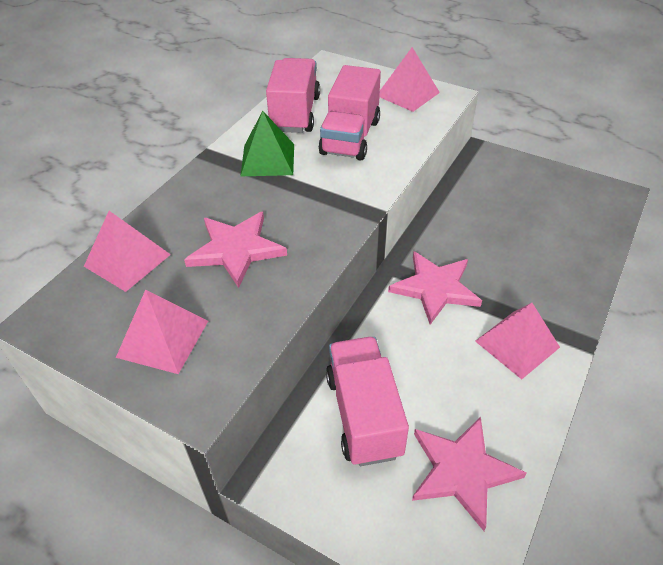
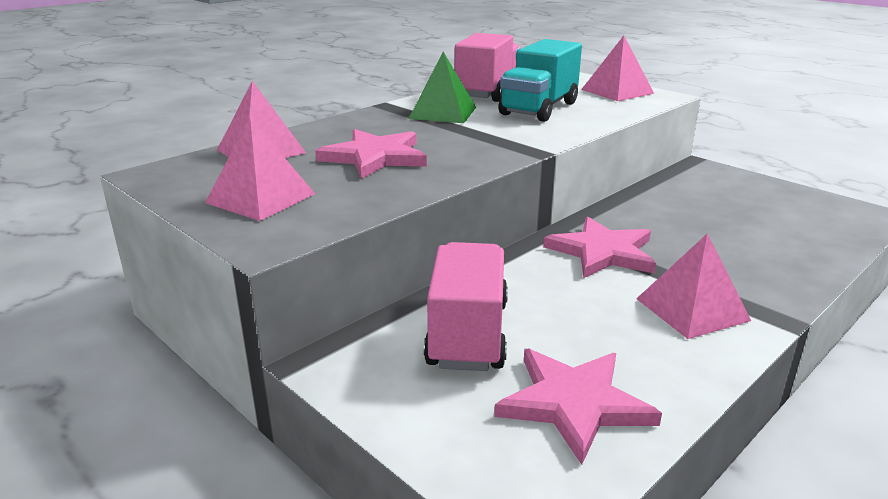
camera: 15 degrees right, 20 degrees down
(350, 137) = (539, 109): pink truck -> turquoise truck

